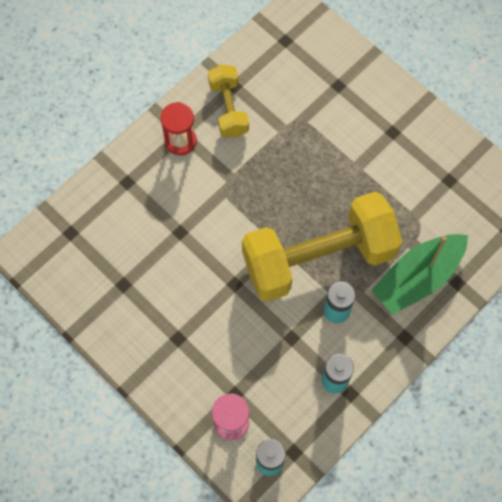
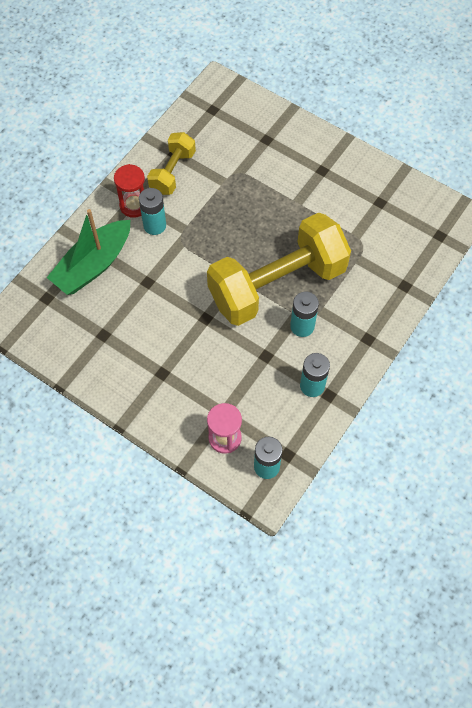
camera: 10 degrees left, 5 degrees down
(198, 168) = (154, 225): none -> turquoise battery
(228, 108) = (172, 172): yellow dumbbell -> yellow dumbbell turned 45 degrees clockwise
(418, 278) = (369, 287): green boat -> green boat (93, 265)

